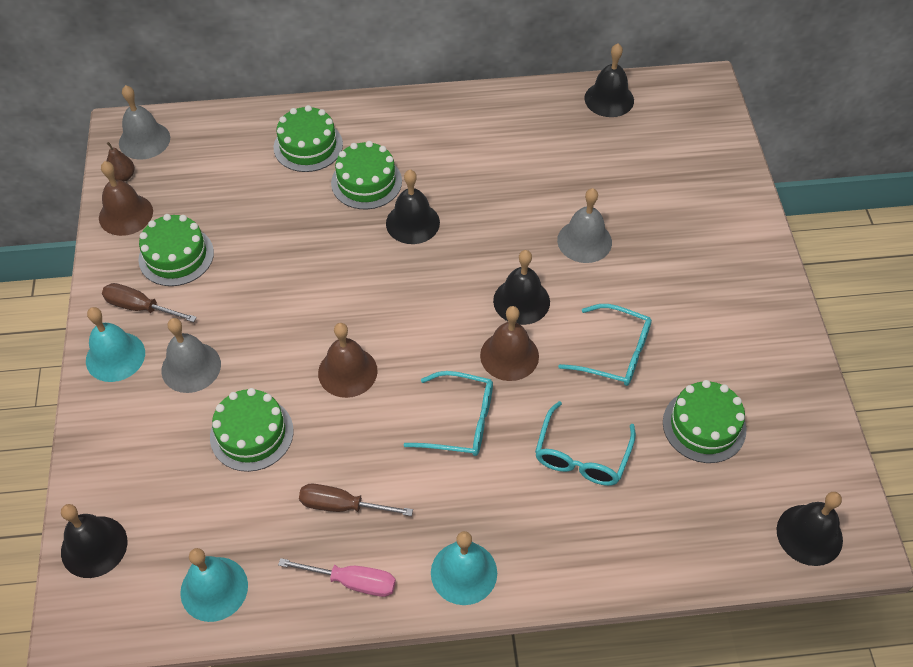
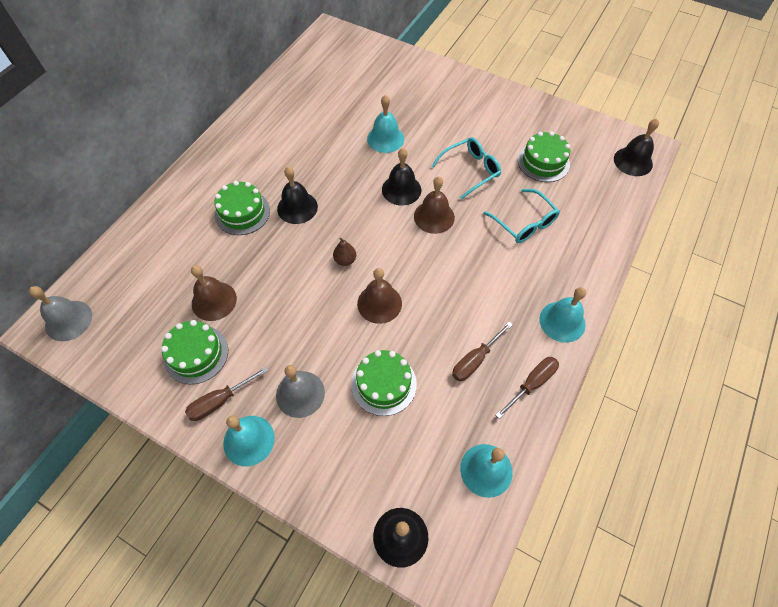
camera: 55 degrees left, 5 degrees up
(123, 177) = (88, 352): brown pear -> brown pear (345, 260)
(126, 214) = (125, 368): brown bell -> brown bell (214, 301)
(308, 146) = (180, 227): green cake -> none
(352, 581) = (532, 383): pink screwdriver -> brown screwdriver
(460, 421) = (460, 266): turquoise glasses -> none
(584, 241) = (385, 139): grey bell -> turquoise bell
(609, 99) = (298, 71): black bell -> none

